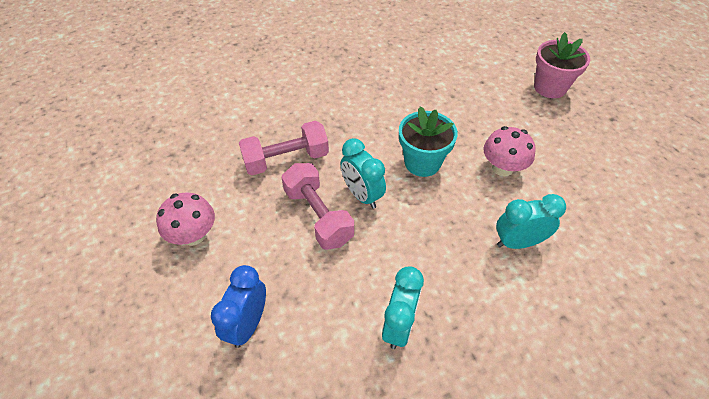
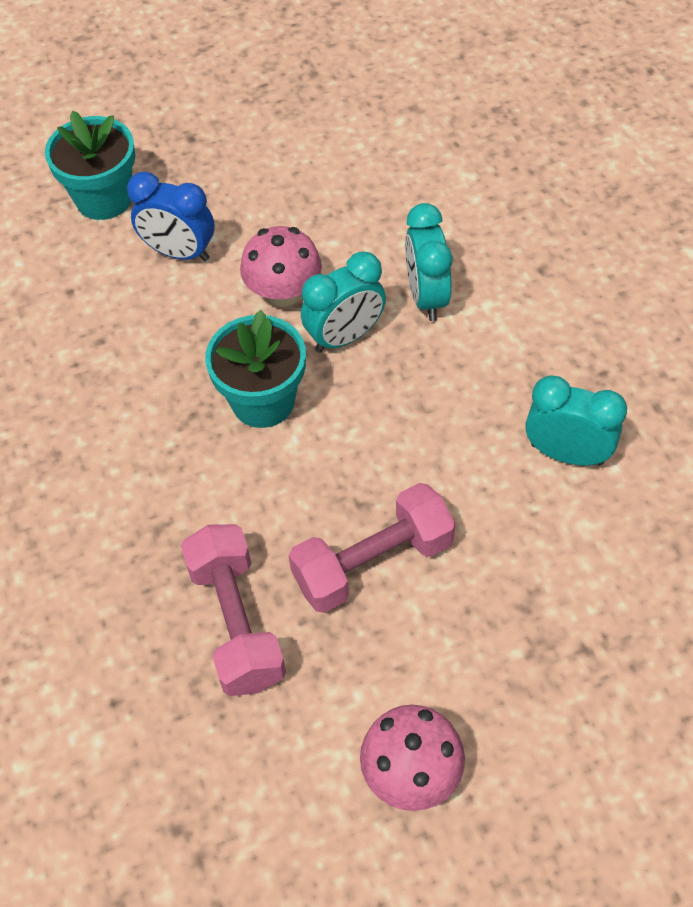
camera: 85 degrees left, 5 degrees up
(248, 324) = (579, 658): blue clock -> blue clock (179, 252)
(362, 195) = (330, 494): turquoise clock -> turquoise clock (345, 337)
(550, 87) = (104, 198): pink flower pot -> turquoise flower pot

